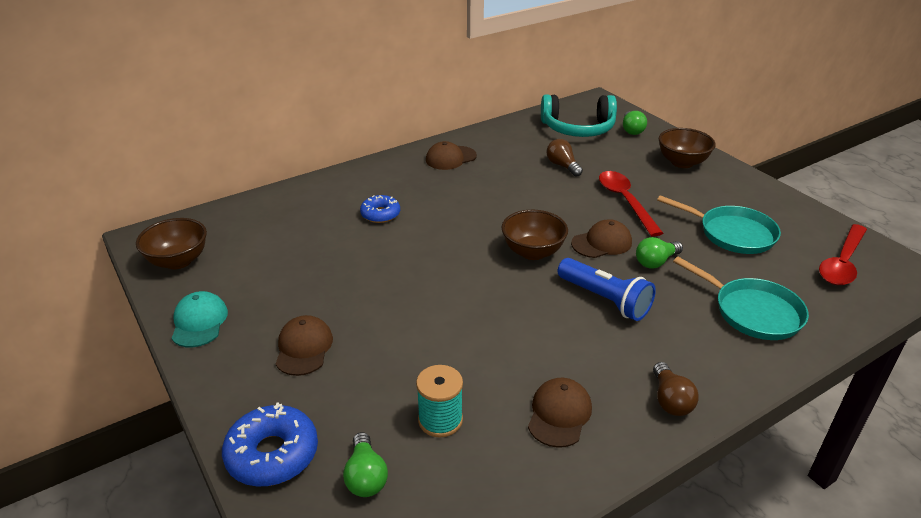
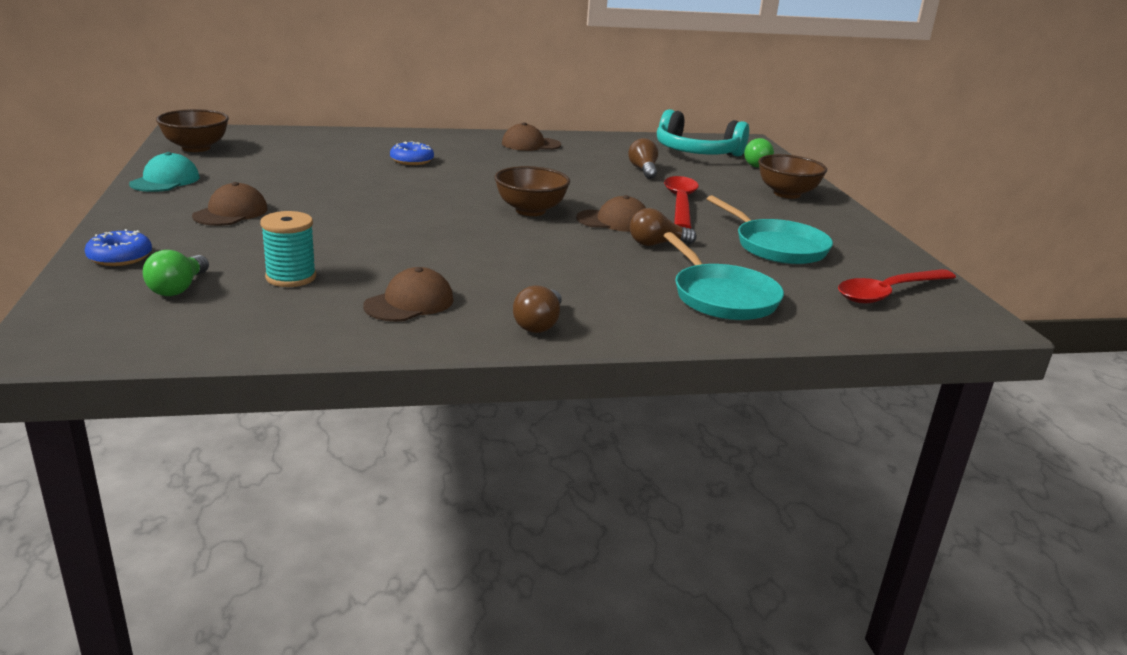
camera: 20 degrees right, 10 degrees down
(272, 454) = (120, 257): blue donut -> blue donut, size x0.64
(605, 300) = (563, 253): blue flashlight -> none
(656, 262) = (656, 244): green light bulb -> brown light bulb

